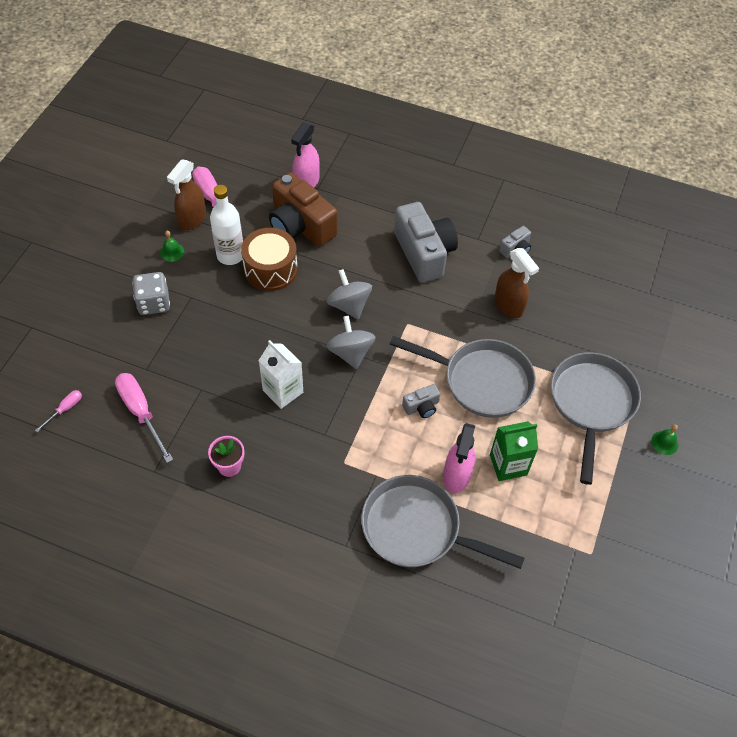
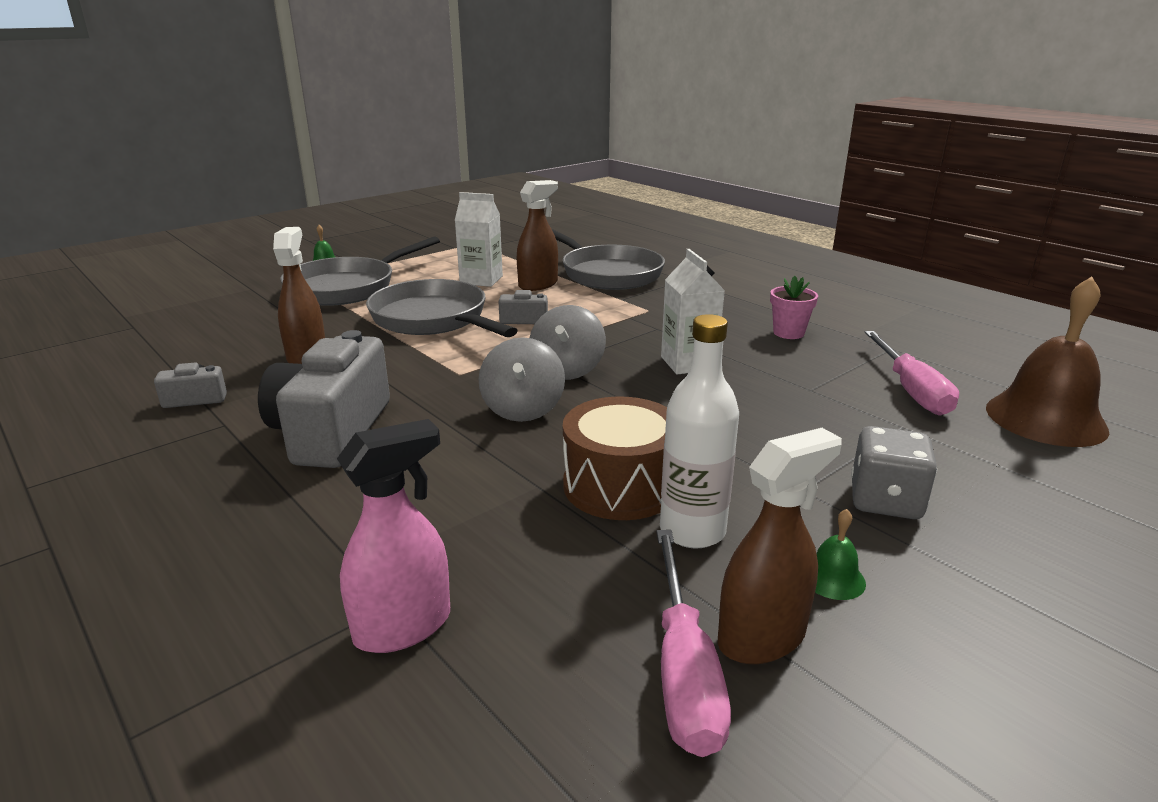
camera: 150 degrees left, 30 degrees down
(65, 409) = (1045, 418): pink screwdriver -> brown bell
(300, 226) = (503, 537): brown camera -> none
(456, 476) = (538, 285): pink spray bottle -> brown spray bottle
(508, 465) = (481, 280): green carton -> white carton

